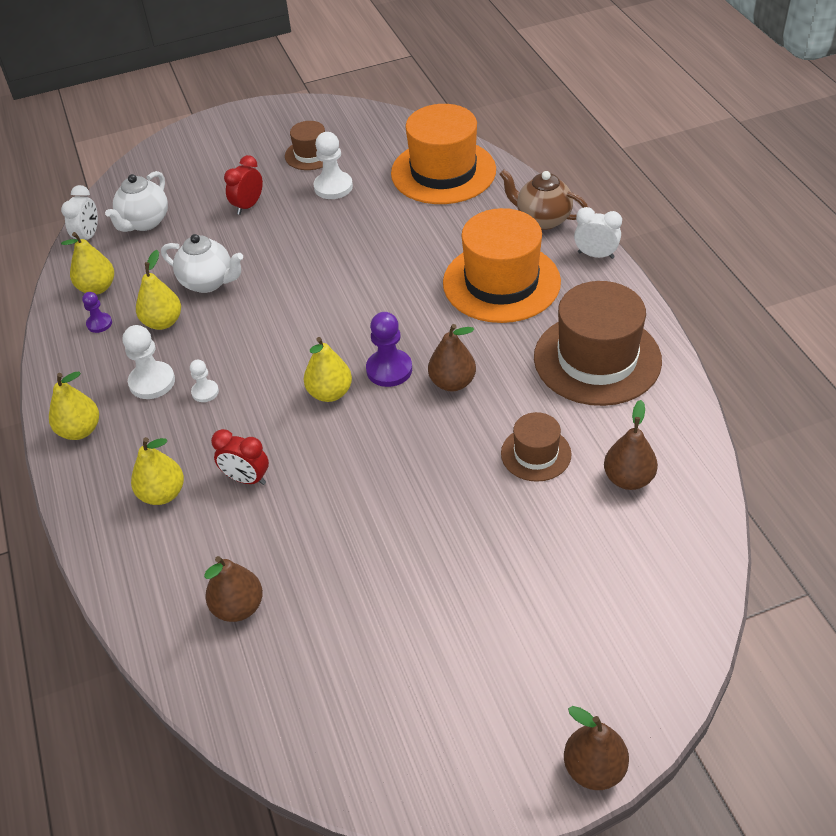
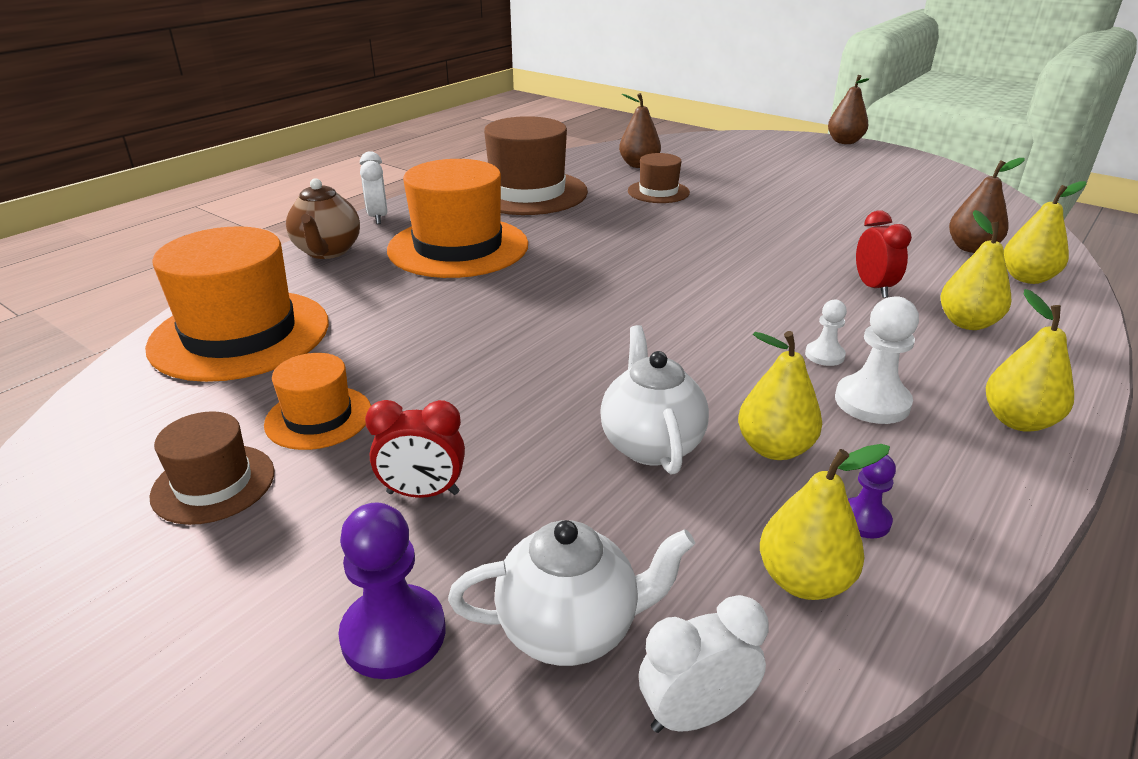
camera: 125 degrees left, 15 degrees down
(330, 393) = (716, 283): yellow pear -> yellow pear (1027, 278)
(333, 187) = (318, 417): white pawn -> orange hat
(389, 369) = (646, 265): purple pawn -> purple pawn (393, 634)
(452, 382) = (625, 235): brown pear -> none

